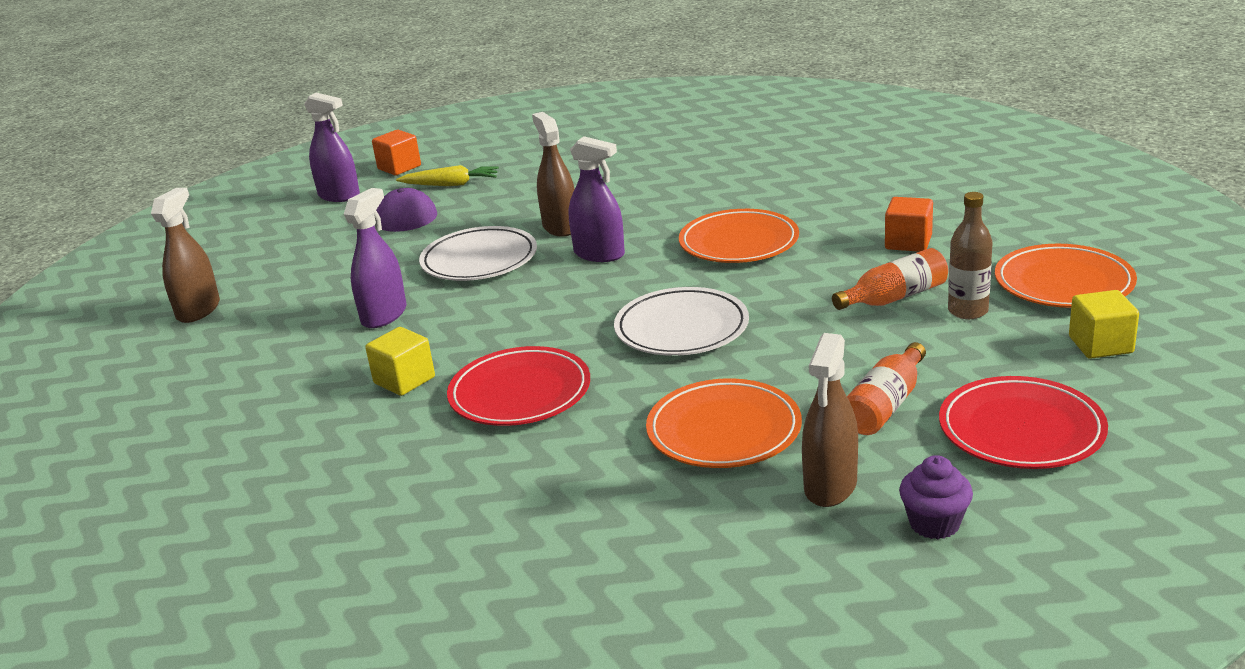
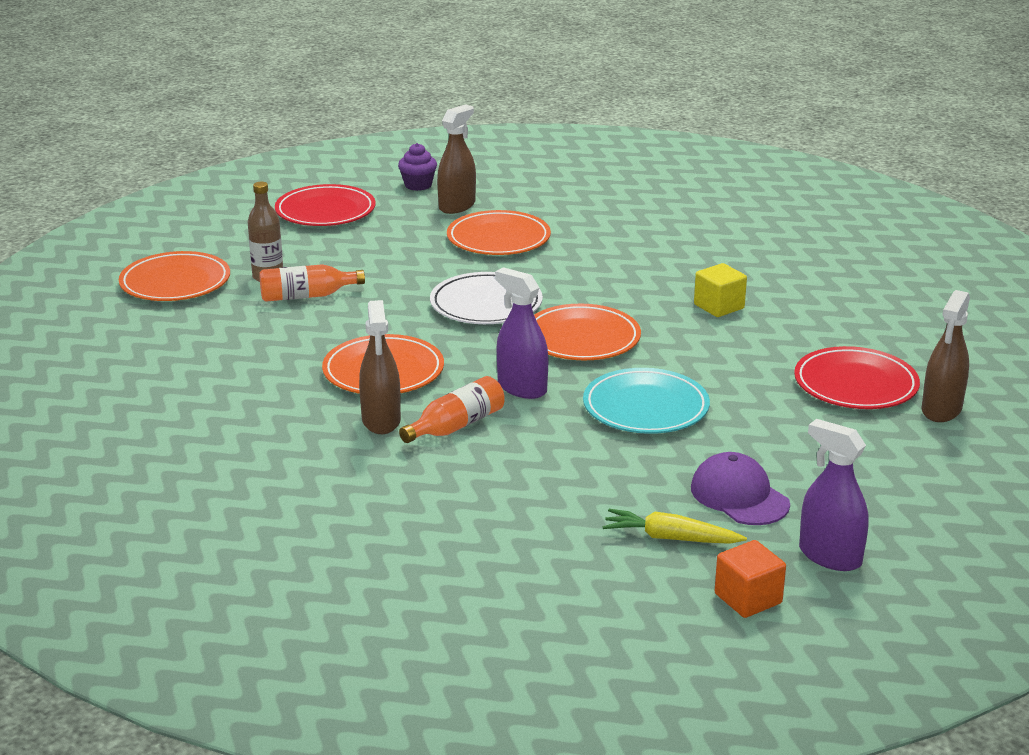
camera: 170 degrees left, 0 degrees up
(384, 315) = (742, 365): purple spray bottle -> none
(479, 260) = (645, 407): white plate -> turquoise plate
(520, 393) = (628, 282): red plate -> red plate (855, 384)
(557, 310) = (582, 338): none -> orange plate
(560, 227) = (549, 431): brown spray bottle -> brown spray bottle (381, 420)
(885, 405) = (388, 234): orange bottle -> orange bottle (456, 426)
(908, 242) = (240, 339): orange cube -> none
(1100, 345) = (216, 242): yellow cube -> none

